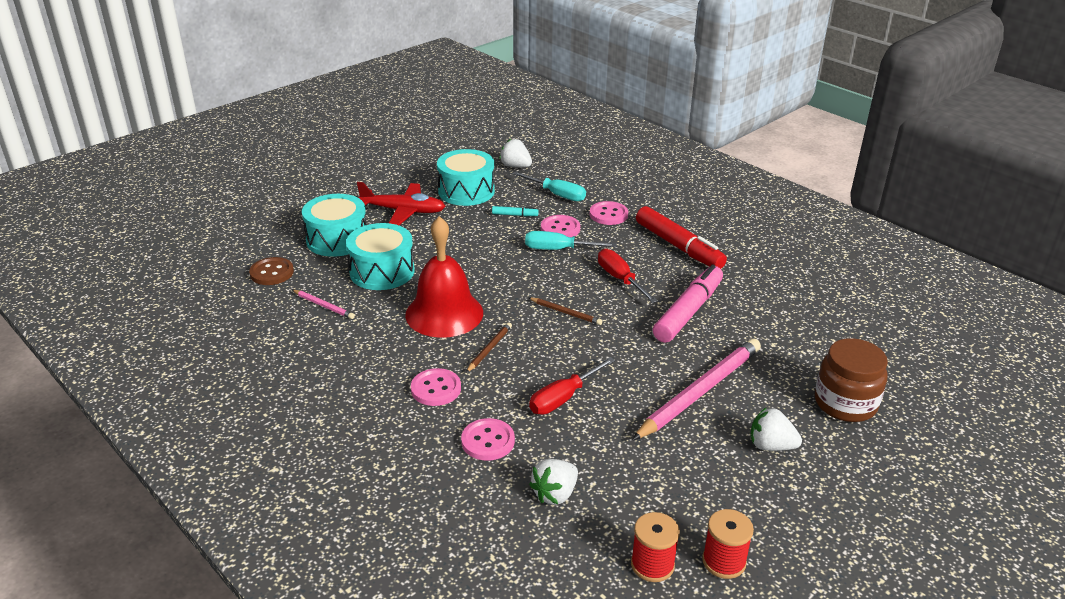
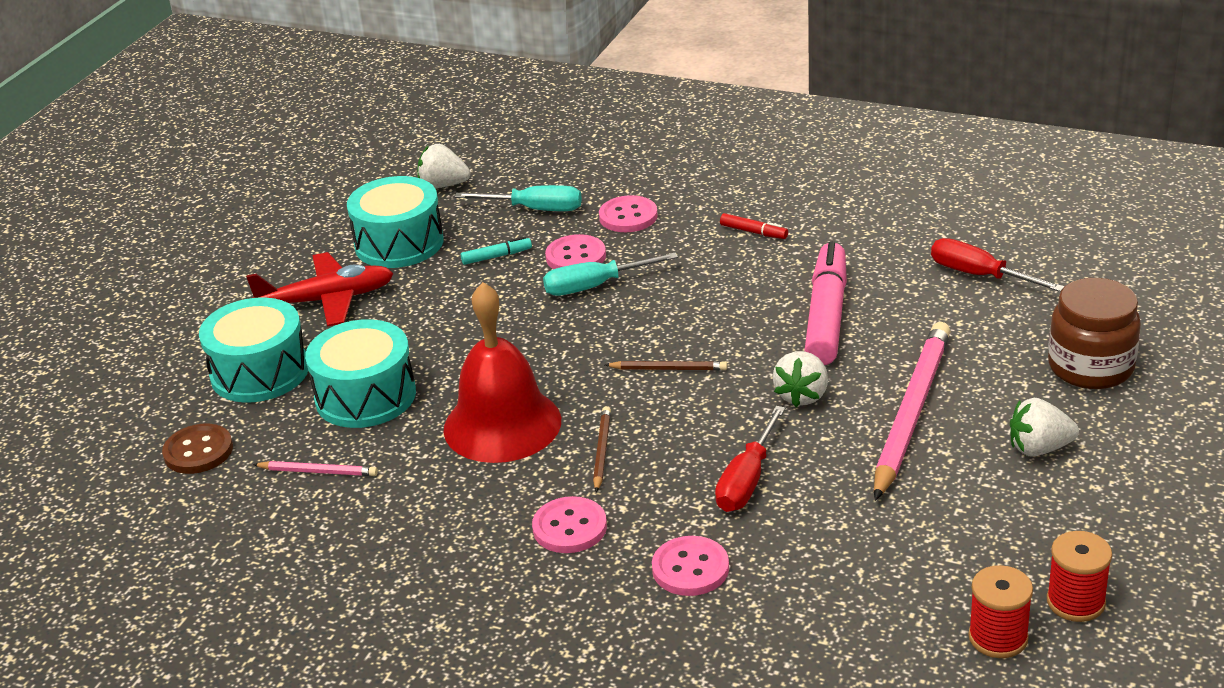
camera: 20 degrees left, 0 degrees up
(555, 494) = (823, 601): white strawberry -> white strawberry (802, 395)
(620, 279) = (708, 301): red screwdriver -> red screwdriver (980, 275)
(678, 246) = (753, 232): red marker -> red marker, size x0.43

